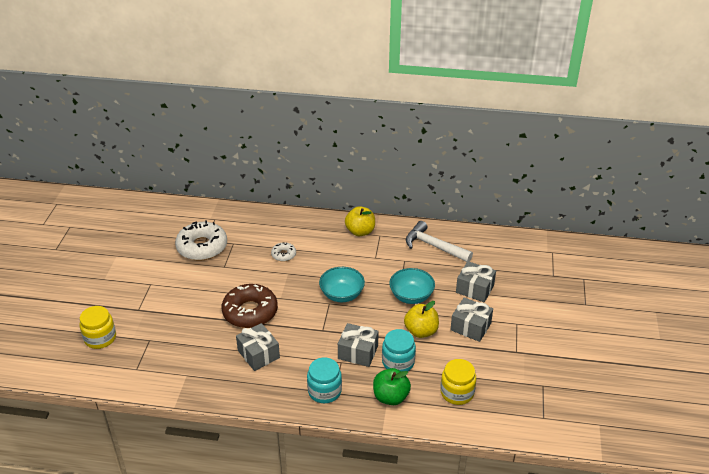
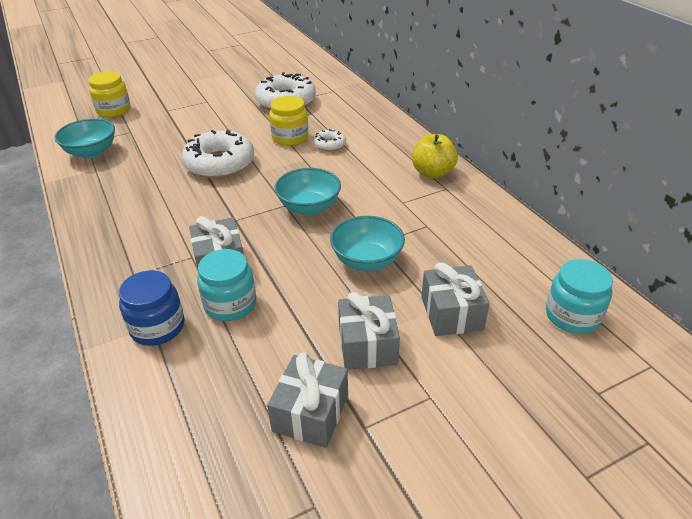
camera: 55 degrees right, 0 degrees up
(157, 370) = (91, 152): none -> turquoise bowl
(250, 312) = (220, 164): brown donut -> white donut
(258, 354) = (158, 196): grey gift -> grey gift (311, 413)
(324, 391) = (131, 266): turquoise jar -> turquoise jar (572, 316)
(390, 397) = (157, 327): green apple -> blue jar
(421, 331) = (309, 299): yellow apple -> none
(434, 246) = (486, 237): white hammer -> none
(457, 392) = (213, 393): yellow jar -> yellow jar (290, 137)

